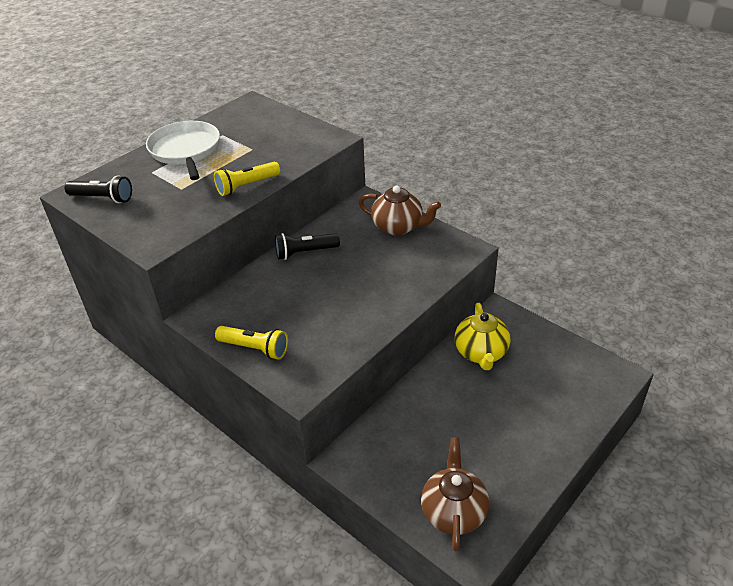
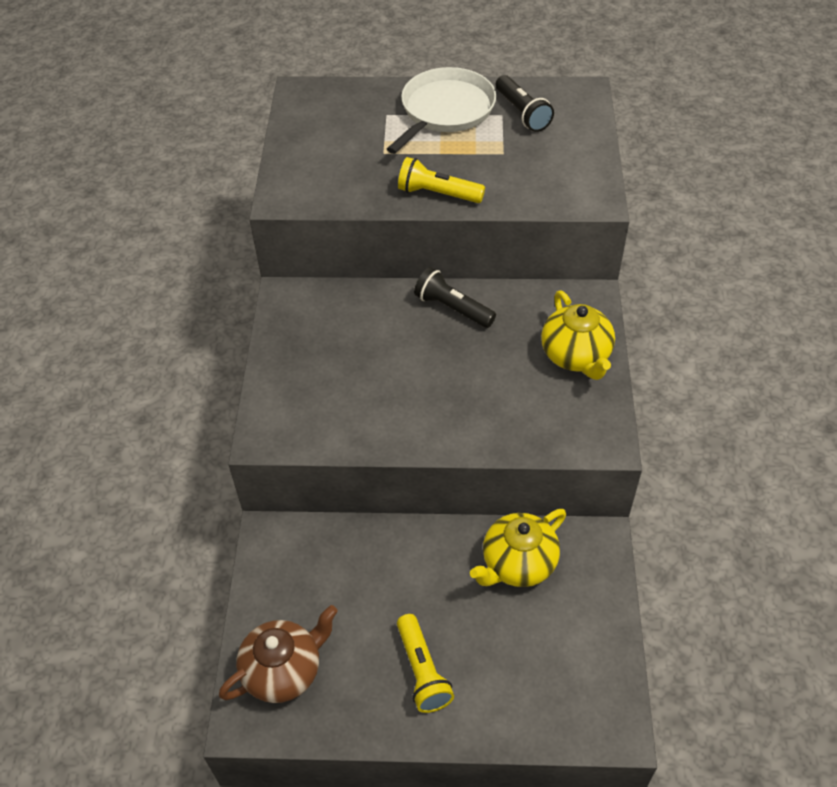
camera: 50 degrees right, 10 degrees up
(103, 198) = (315, 115): black flashlight -> black flashlight (522, 113)
(255, 348) = (285, 367): yellow flashlight -> yellow flashlight (422, 671)
(398, 227) = (576, 356): brown teapot -> yellow teapot

